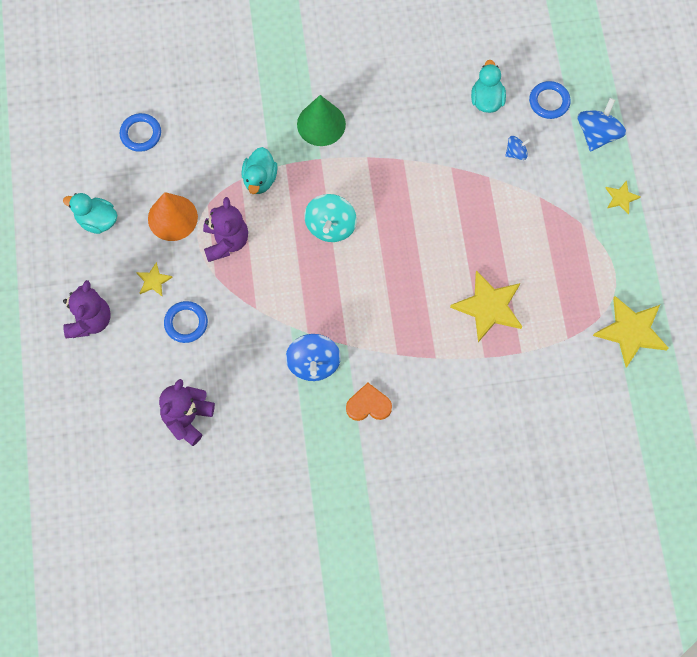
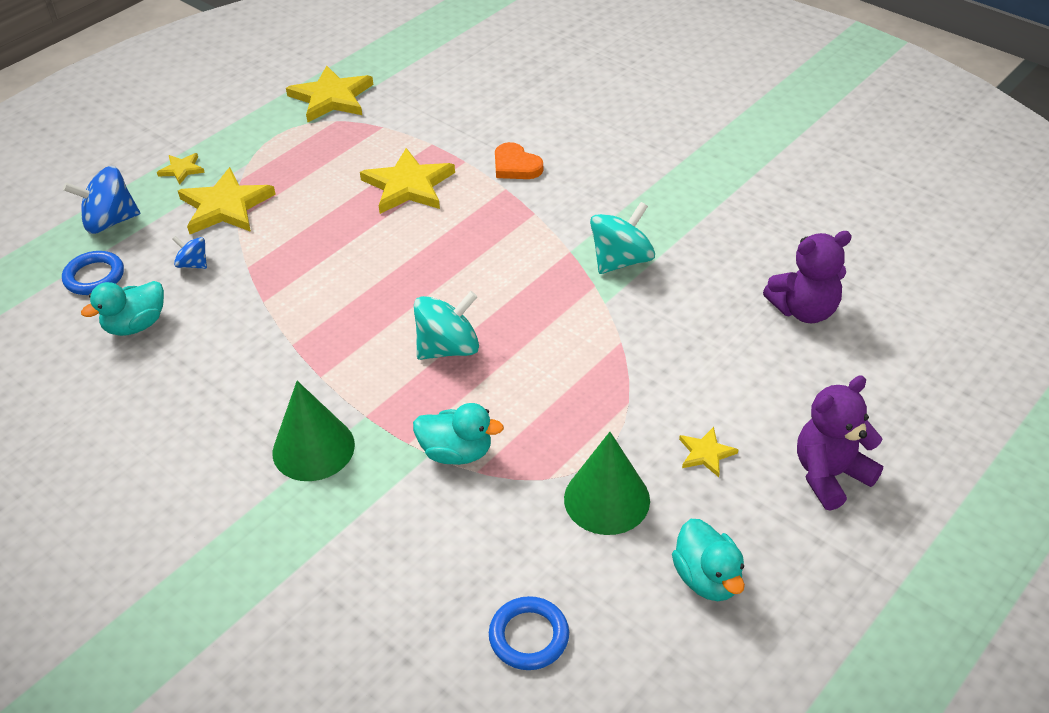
camera: 130 degrees left, 25 degrees down
(172, 218) = (606, 499): orange cone -> green cone
(186, 323) = (713, 386): blue ring -> none
(226, 241) = (575, 424): purple teddy bear -> none
(260, 179) = (456, 452): turquoise duck -> turquoise duck turned 45 degrees clockwise
(313, 363) = (621, 260): blue spinning top -> turquoise spinning top
(368, 405) = (610, 201): orange heart -> orange heart (516, 166)
(559, 199) = (225, 206): none -> yellow star

